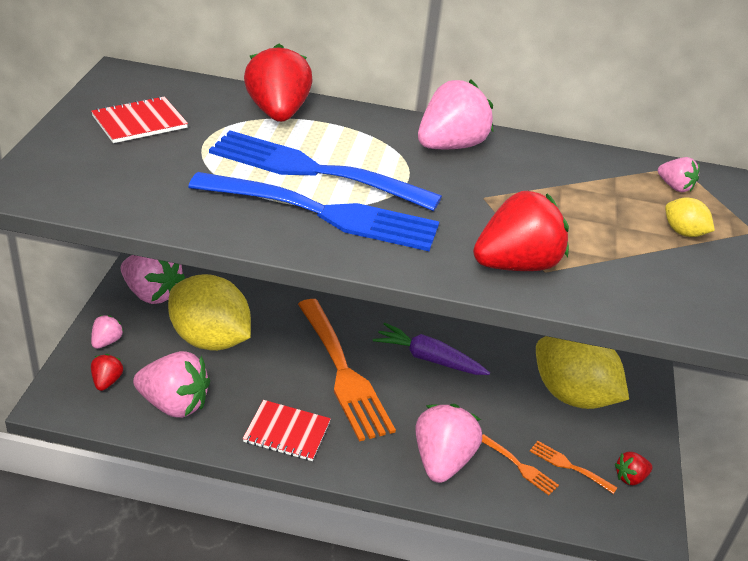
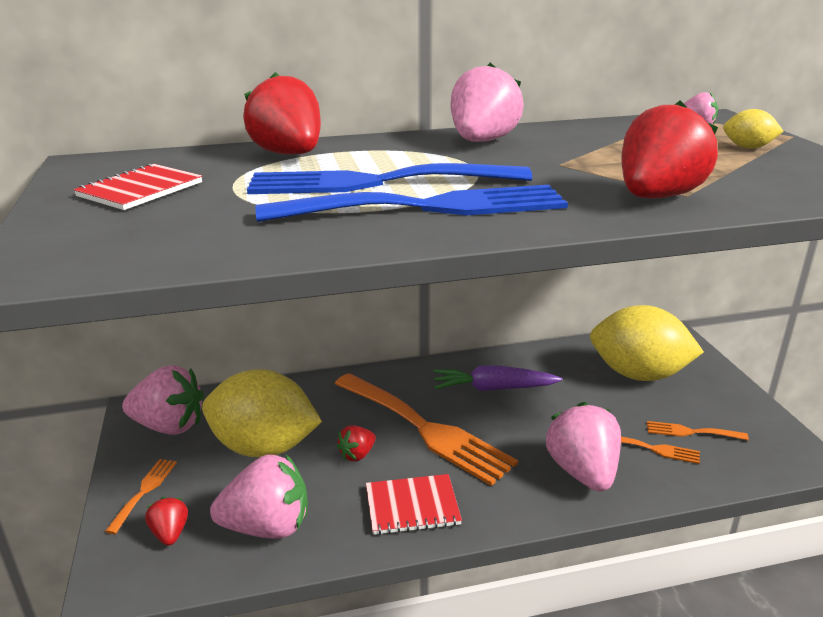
camera: 20 degrees left, 10 degrees down
(106, 341) = (144, 491): pink strawberry -> orange fork
(630, 477) = (746, 421): red strawberry -> red strawberry (357, 455)

